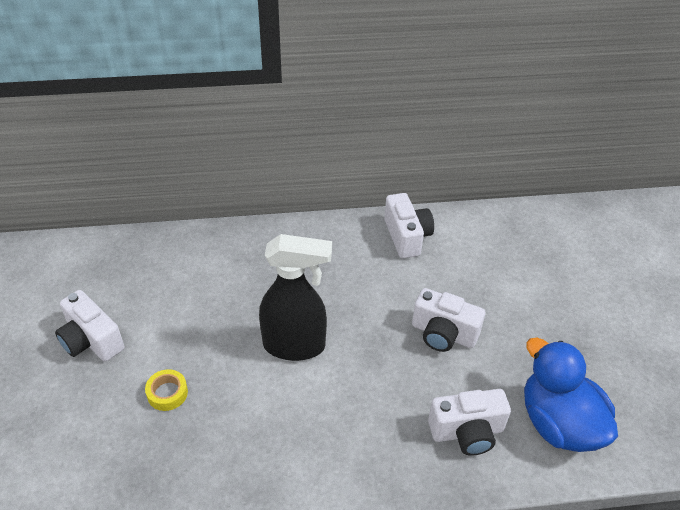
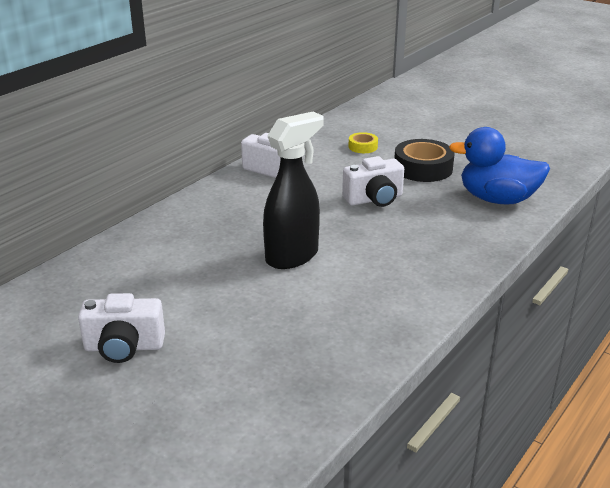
camera: 45 degrees left, 15 degrees down
(167, 393) = (244, 333): yellow tape -> yellow tape (363, 147)
(467, 432) = (461, 230): white camera -> none
(542, 329) = (423, 168): none -> black tape

